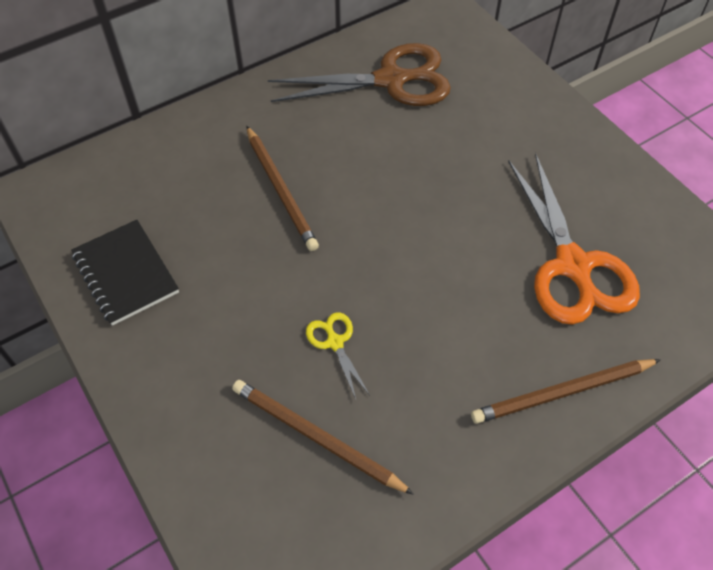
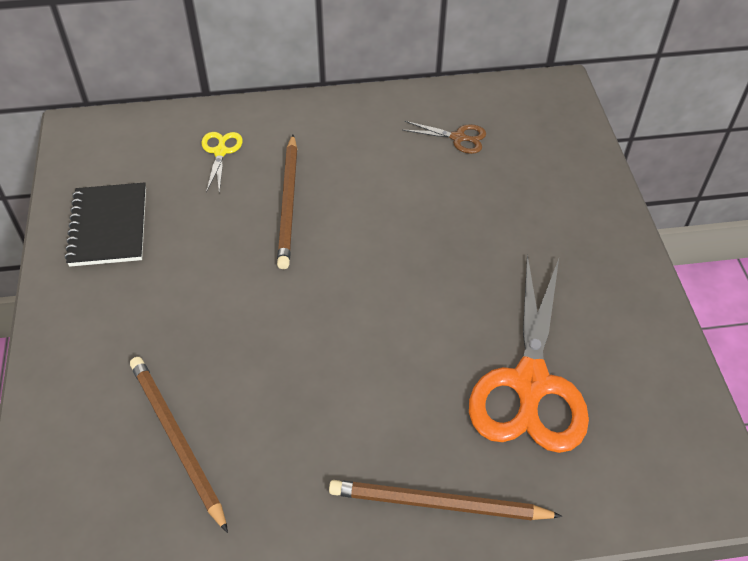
camera: 25 degrees right, 5 degrees down
(335, 342) = (248, 360): yellow scissors -> yellow scissors (220, 151)
(391, 80) = (458, 138): brown scissors -> brown scissors, size x0.44

